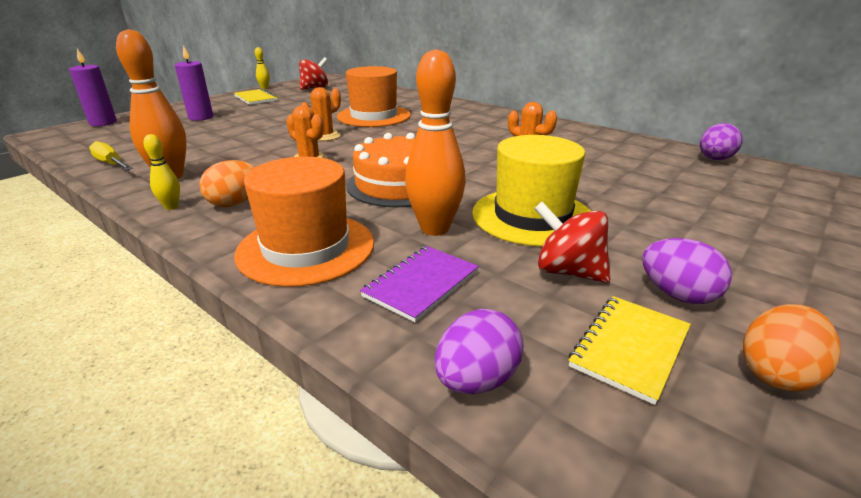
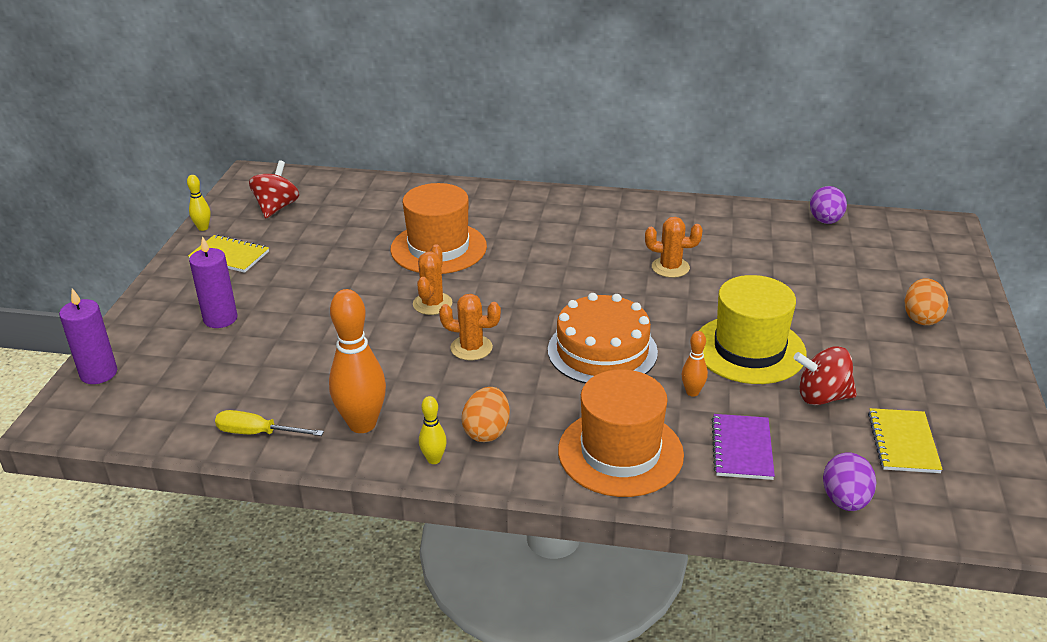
camera: 30 degrees left, 5 degrees up
(435, 228) = (692, 392): orange bowling pin -> orange bowling pin, size x0.48
(677, 295) = (899, 389): purple egg -> none
(776, 373) = (980, 426): orange egg -> orange egg (921, 318)

